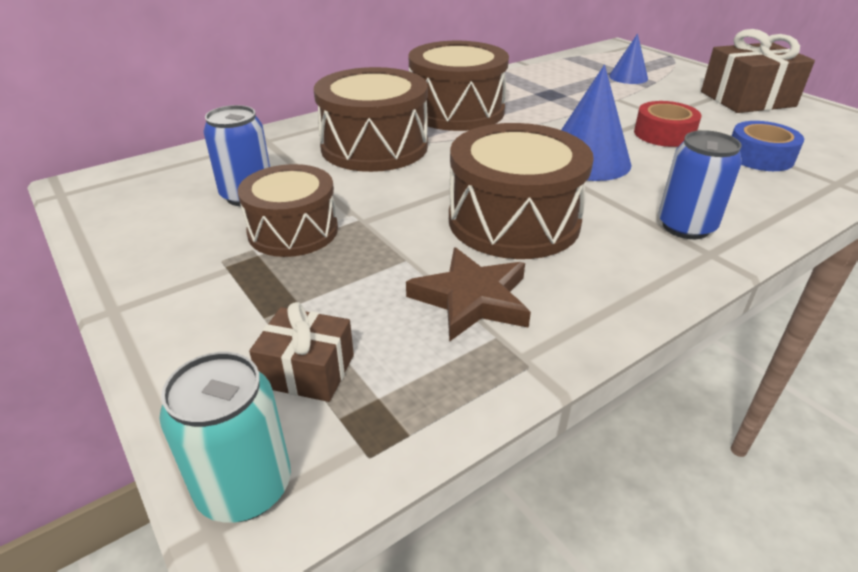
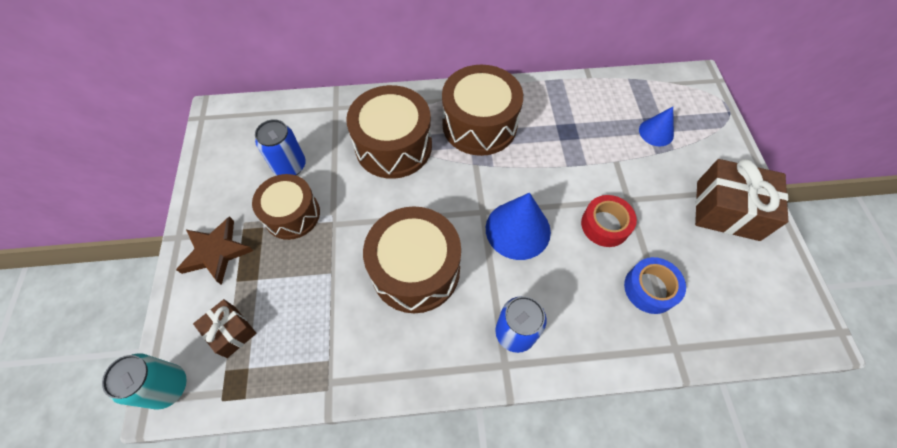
camera: 30 degrees right, 25 degrees up
(472, 299) = (339, 325): brown star -> brown star (216, 252)

